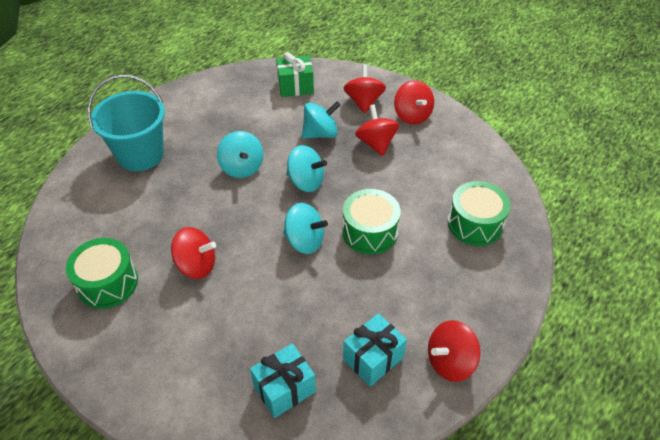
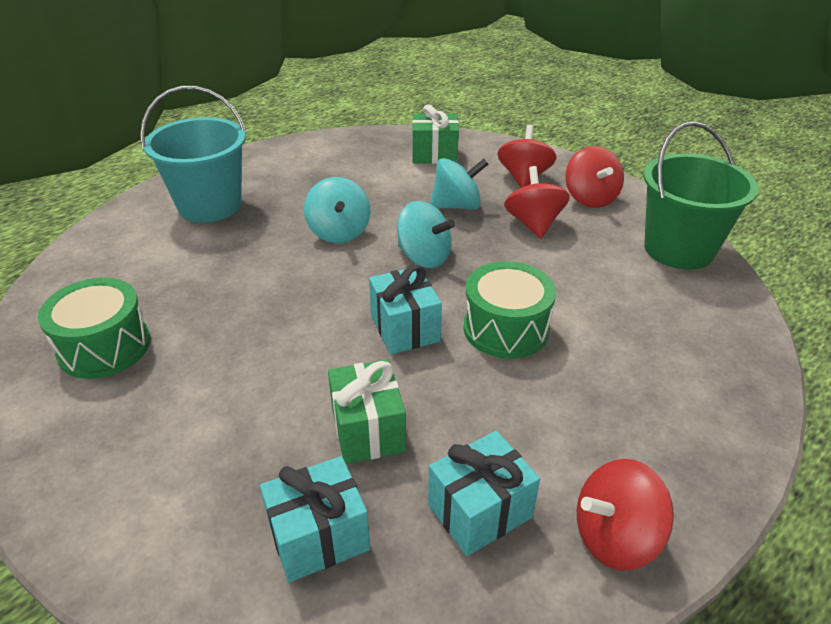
camera: 10 degrees right, 10 degrees down
(196, 265) = (237, 340): red spinning top -> none
(297, 317) = (368, 430): none -> green gift
(304, 241) = (405, 328): turquoise spinning top -> turquoise gift
(474, 153) = (678, 249): none -> green bucket
(475, 224) = (674, 337): green drum -> none

